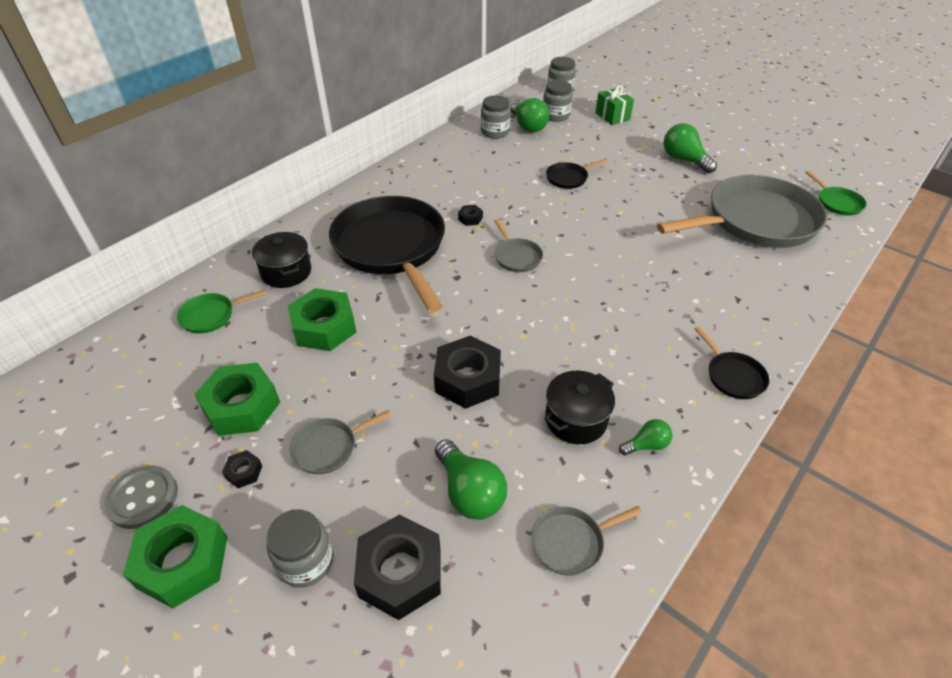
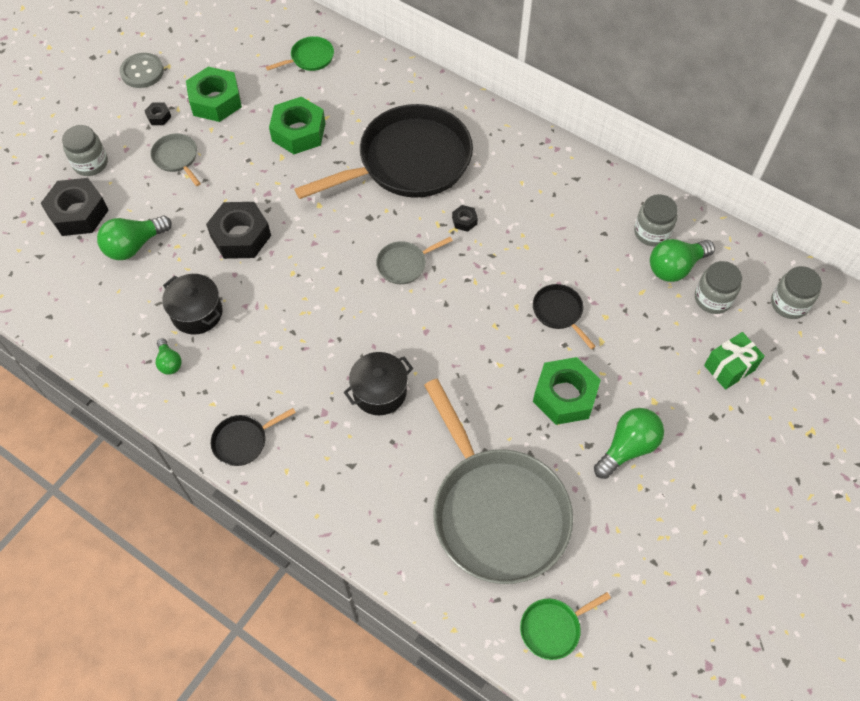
camera: 85 degrees right, 15 degrees up
(183, 562) = (96, 104): green nut -> green nut (564, 396)
(211, 316) = (310, 58): green pan -> green pan turned 90 degrees clockwise
(286, 272) = (367, 92): black pot -> black pot (379, 392)
(571, 542) = (90, 308): grey pan -> none

